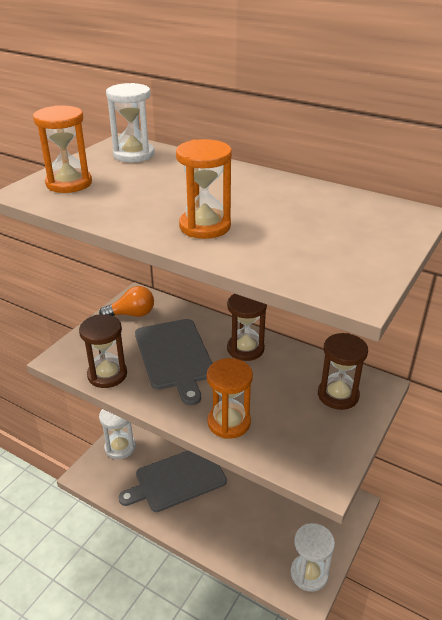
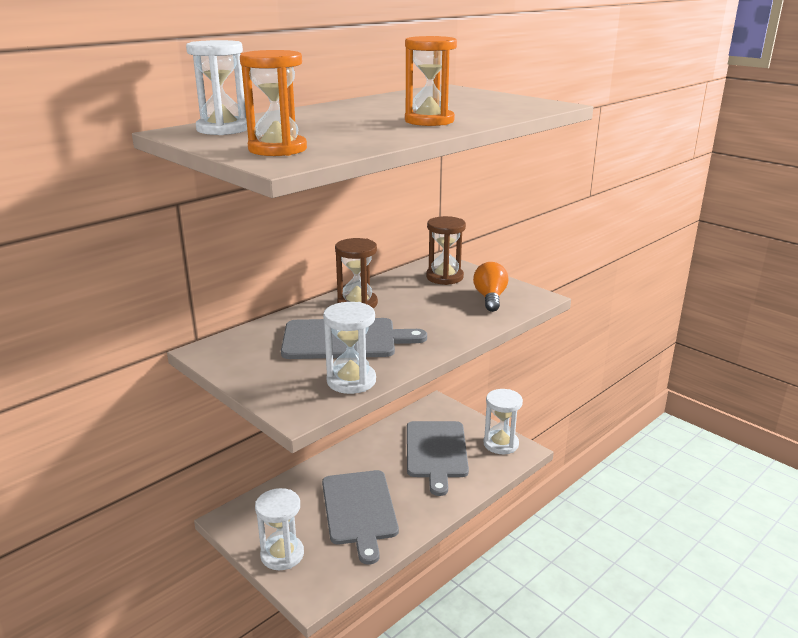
camera: 75 degrees left, 10 degrees down
(107, 374) = (351, 381): brown hourglass -> white hourglass
(132, 314) = (242, 357): orange light bulb -> orange light bulb (490, 298)
(229, 422) = (458, 324): orange hourglass -> none
(272, 518) = (436, 452): none -> grey cutting board

